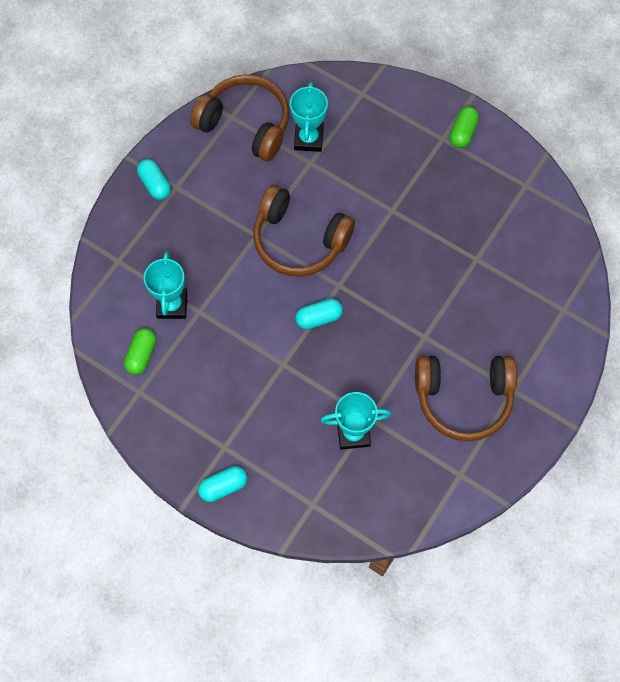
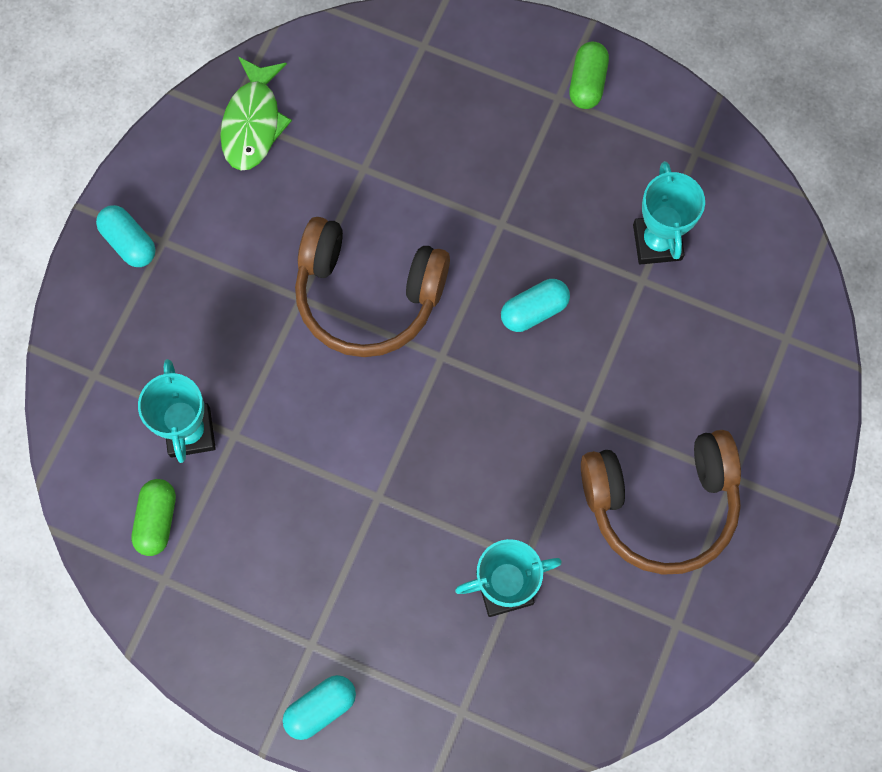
camera: 10 degrees left, 5 degrees up
(246, 124) = (253, 123): brown headphones -> green fish
(308, 139) = (354, 131): turquoise trophy -> turquoise trophy (657, 242)
(319, 318) = (419, 414): turquoise capsule -> turquoise capsule (534, 310)

